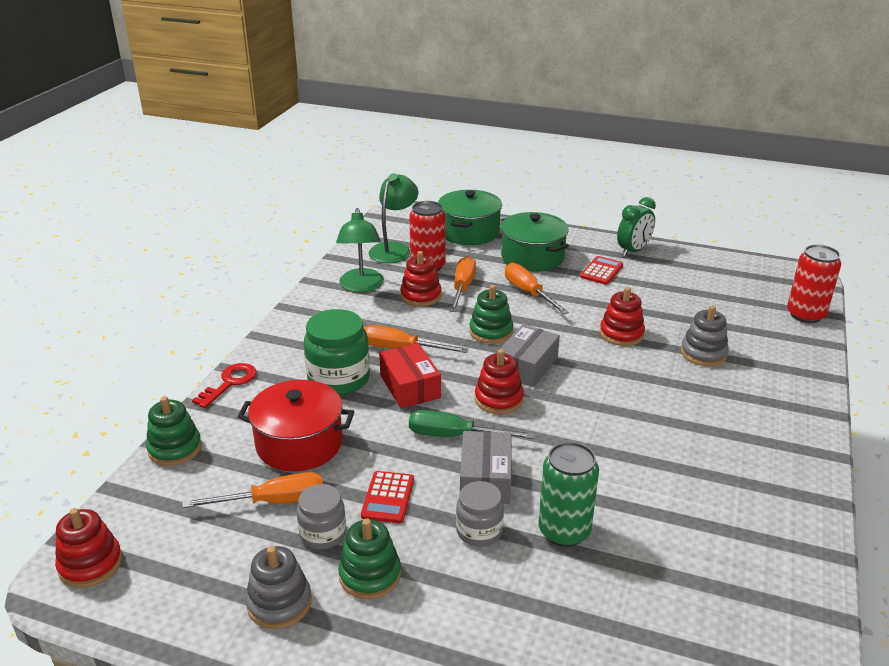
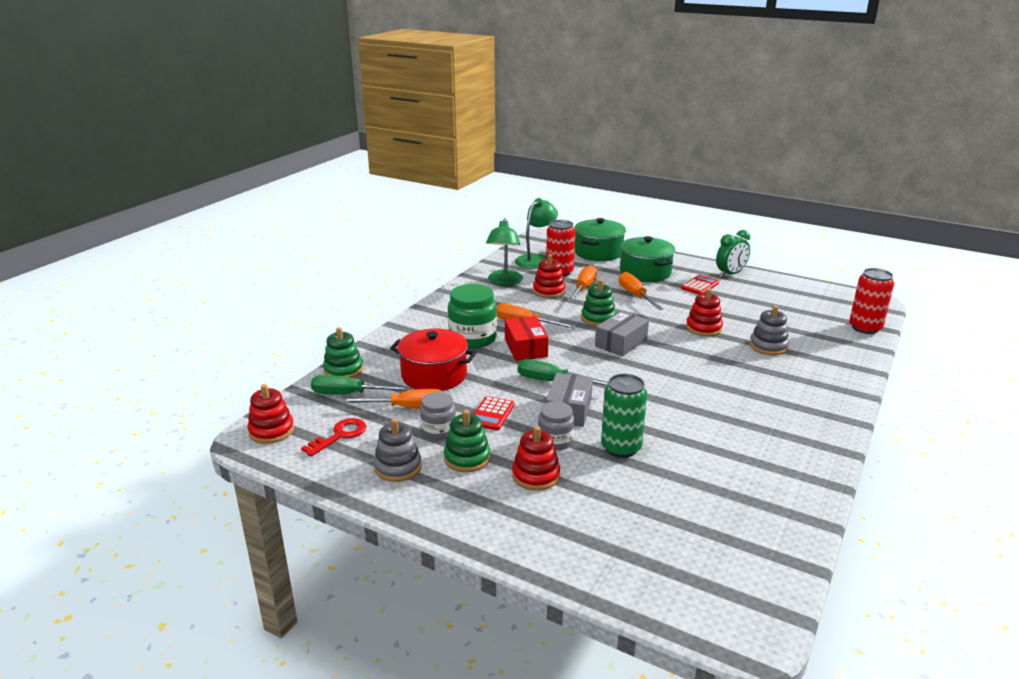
camera: 10 degrees right, 5 degrees down
(190, 488) = (349, 394): none -> green screwdriver
(230, 383) = (391, 334): red key -> red key (340, 435)
(498, 399) = (592, 362): red stacking toy -> red stacking toy (536, 475)

